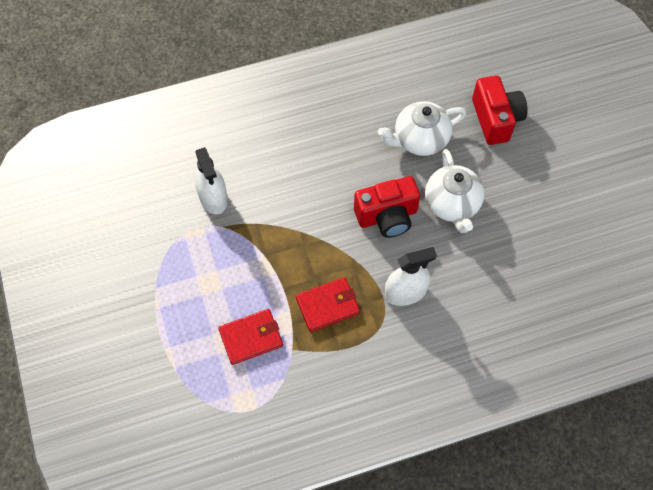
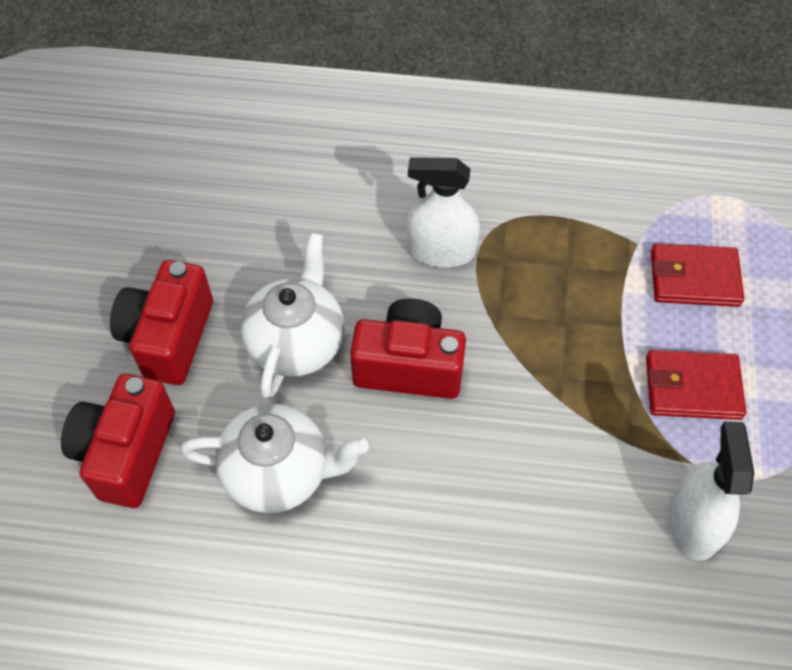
camera: 155 degrees left, 5 degrees down
(327, 306) = (563, 277): red wallet -> red wallet (692, 388)
(518, 179) = (169, 337): none -> red camera

